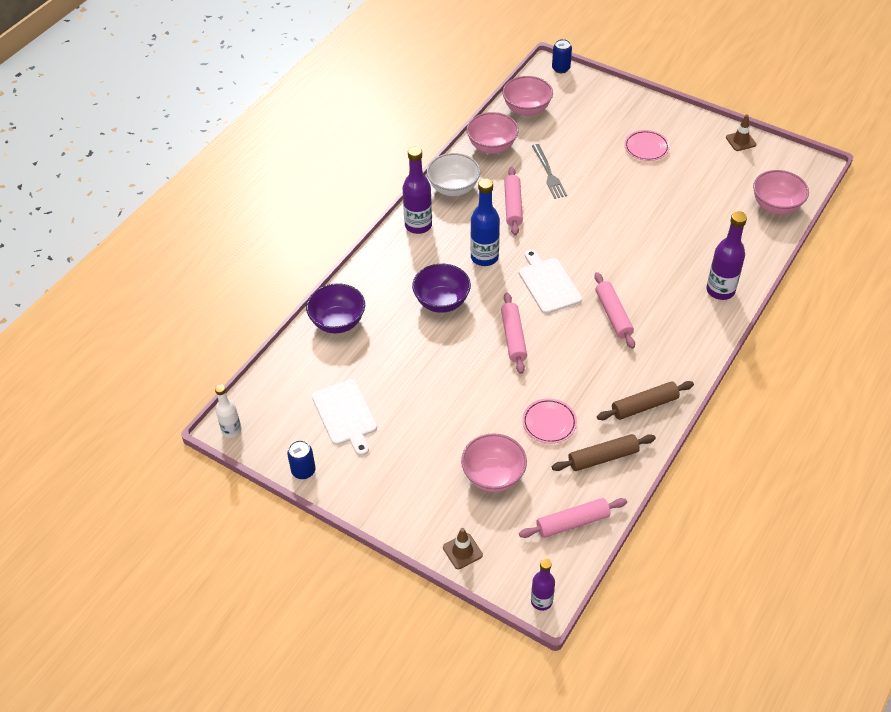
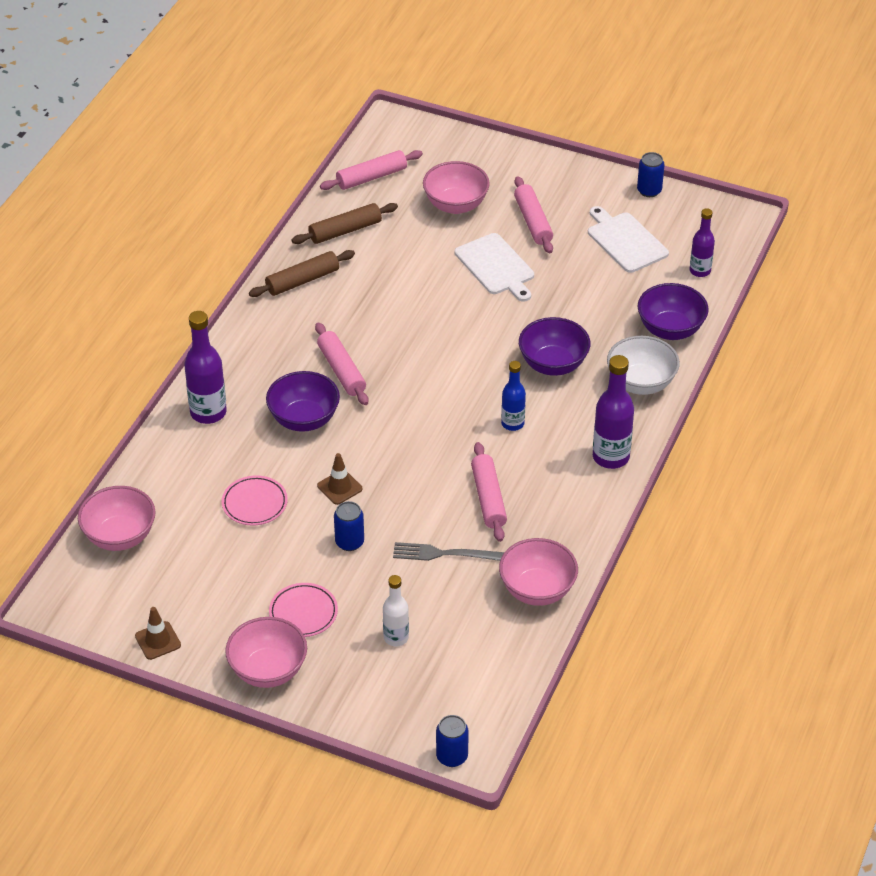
camera: 170 degrees right, 5 degrees down
(231, 430) = (739, 216): white bottle -> white bottle (396, 638)
(453, 188) = (577, 516): white bowl -> white bowl (641, 383)
(462, 551) = (473, 147): brown traffic cone -> brown traffic cone (339, 487)
(484, 257) = (512, 423): blue bottle -> blue bottle, size x0.63
(513, 337) = (458, 334): pink rolling pin -> pink rolling pin (533, 221)
(526, 109) = (496, 664): pink bowl -> pink bowl (268, 670)
(541, 601) = (394, 121): purple bottle -> purple bottle (700, 271)
(548, 173) = (445, 554): grey fork -> grey fork turned 60 degrees counterclockwise
(548, 284) = (425, 399): white cutting board -> white cutting board (496, 266)
(549, 423) = (405, 255): pink plate -> pink plate (254, 503)
(614, 187) = (349, 542): none -> blue can
(644, 277) = (304, 419): none -> purple bowl

